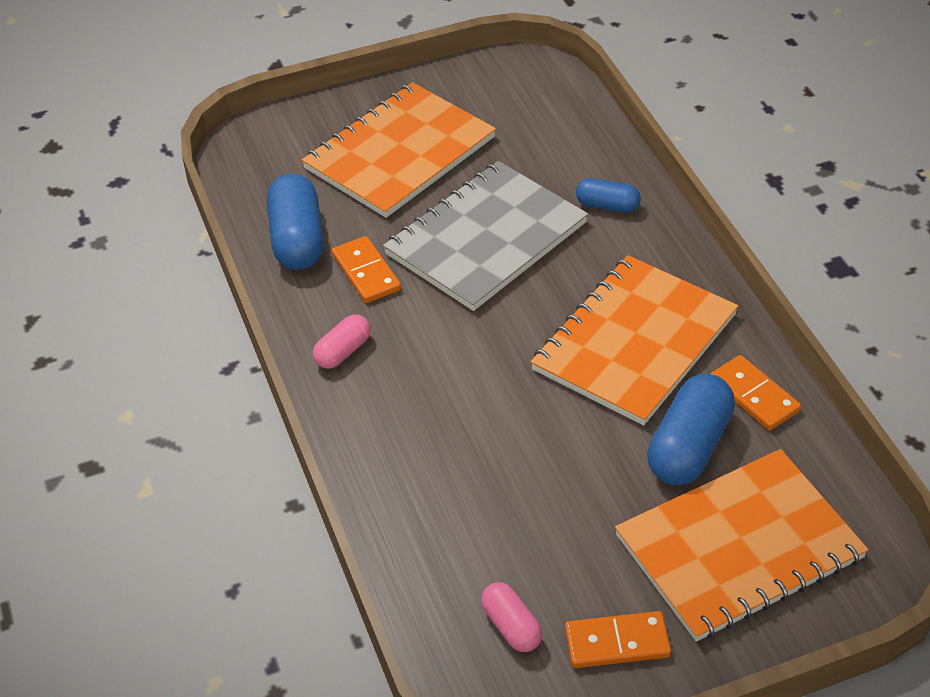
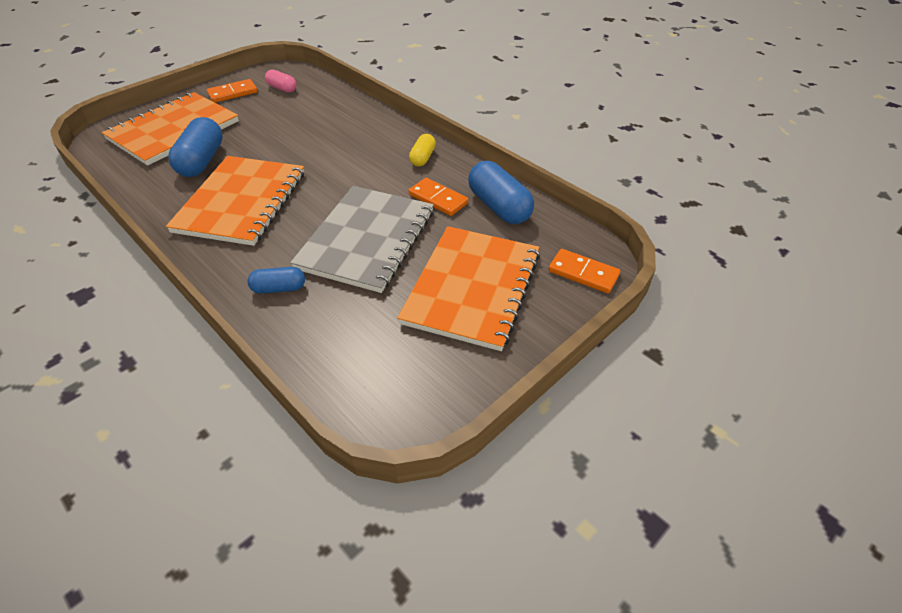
camera: 155 degrees right, 0 degrees up
(343, 351) = (423, 158): pink capsule -> yellow capsule
(754, 395) = (160, 192): orange domino -> orange domino (583, 273)

